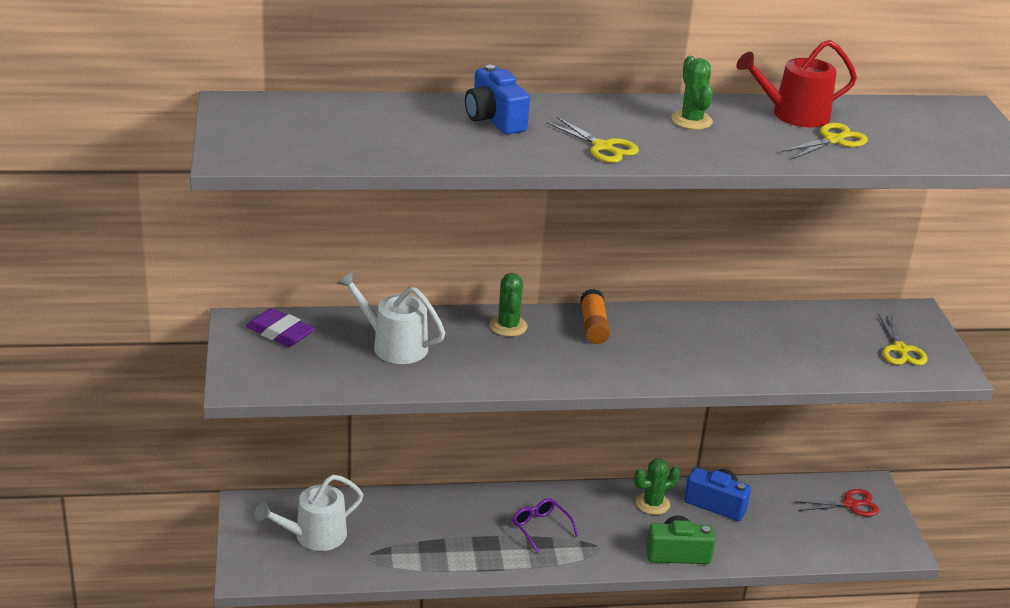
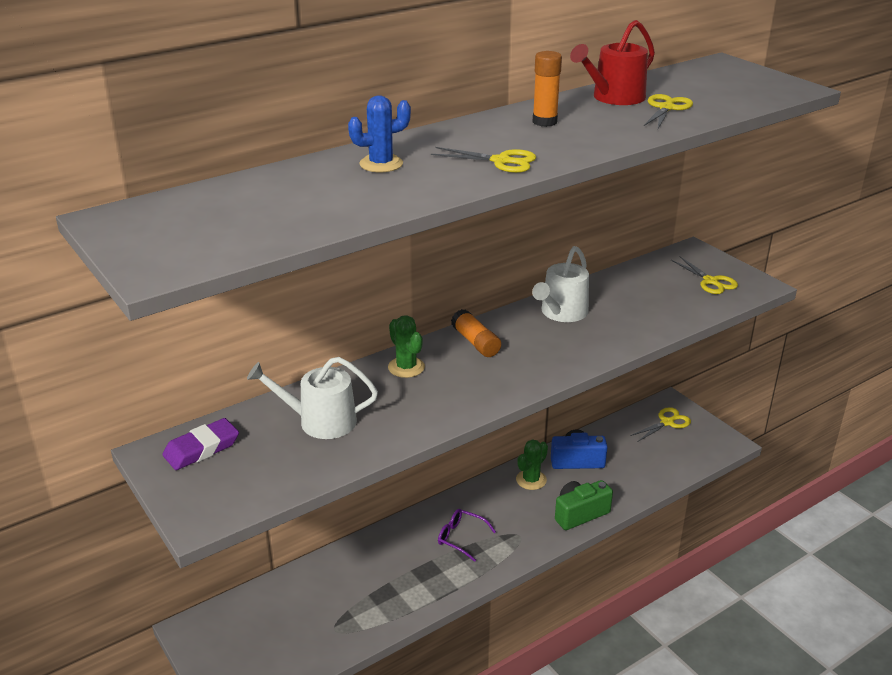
camera: 25 degrees left, 0 degrees up
(280, 332) = (201, 448): purple eraser -> purple eraser turned 45 degrees counterclockwise
(314, 536) = (272, 631): white watering can -> white watering can (561, 313)
(494, 119) = (381, 164): blue camera -> blue cactus
(691, 121) = (544, 122): green cactus -> orange glue stick
(850, 504) = (667, 422): red scissors -> yellow scissors

